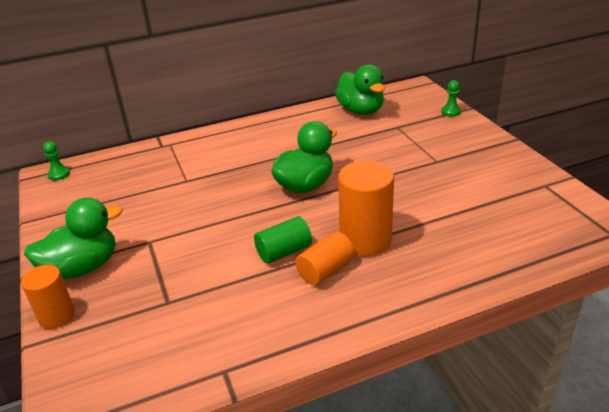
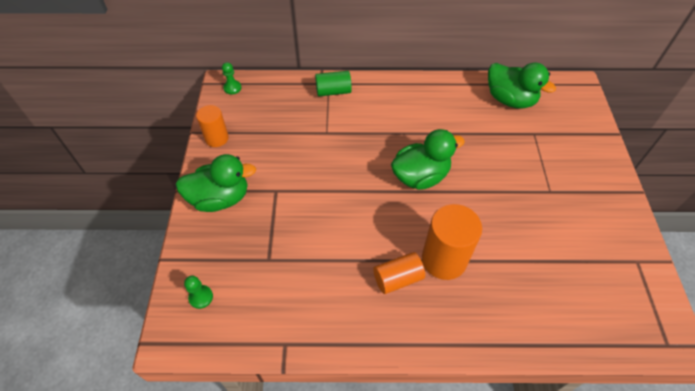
camera: 20 degrees right, 20 degrees up
(57, 316) = (189, 240): orange cylinder -> orange cylinder (217, 138)
(284, 252) = (373, 245): green cylinder -> green cylinder (333, 91)
(361, 110) = (510, 100): green duck -> green duck turned 45 degrees counterclockwise
(450, 112) = (595, 132): green pawn -> green pawn (201, 297)

